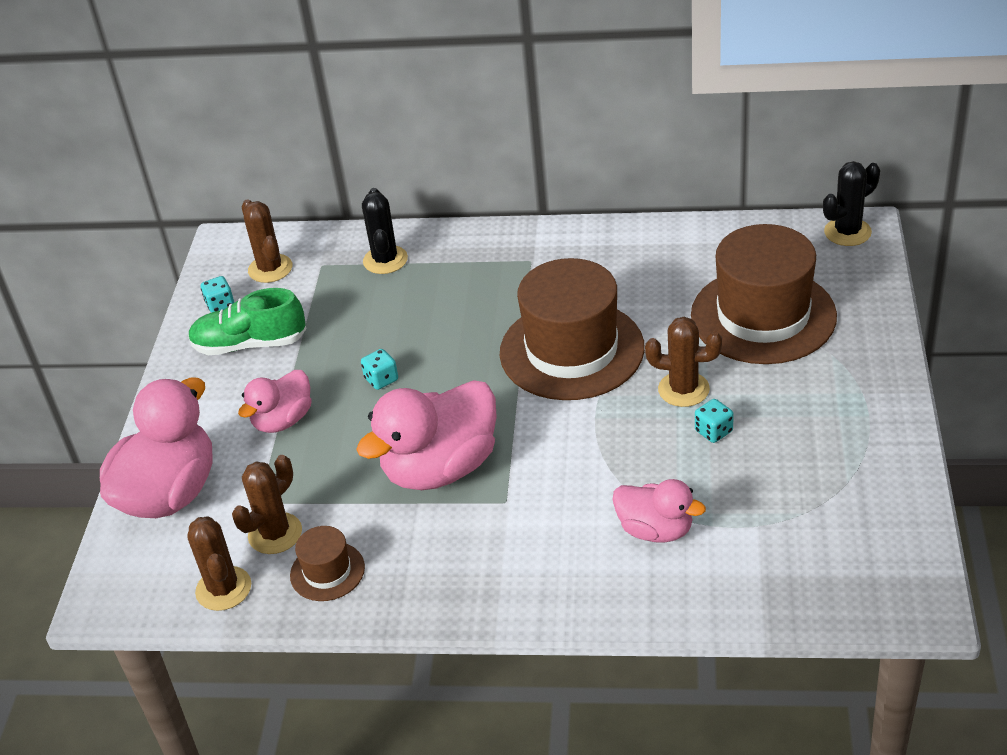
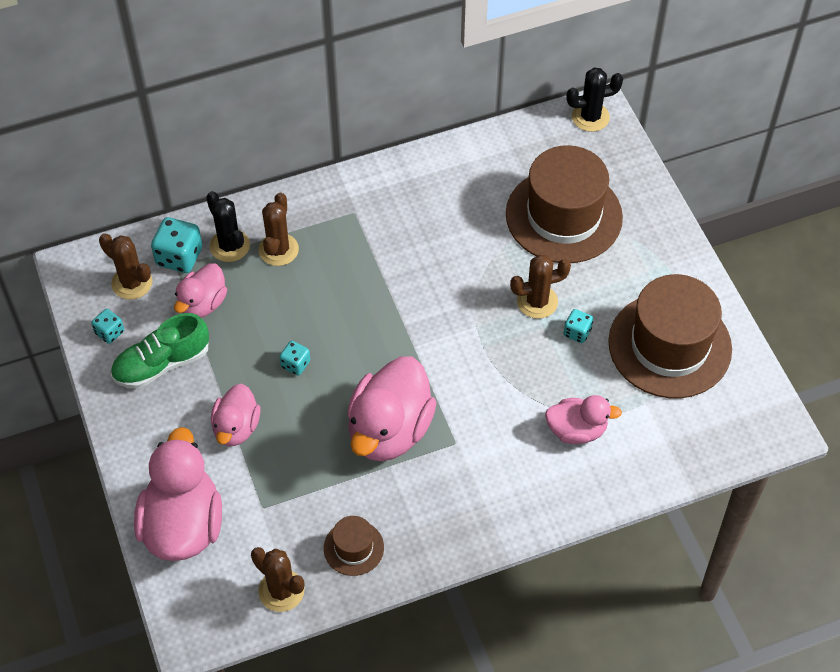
camera: 30 degrees left, 15 degrees up
(275, 534) = (293, 530): brown cactus -> brown cactus (278, 250)
(325, 303) = (202, 304): none -> pink duck
(330, 258) = (179, 257): none -> turquoise dice
(571, 350) = (433, 291): brown hat -> brown hat (669, 345)
(847, 232) = (590, 117): black cactus -> black cactus turned 45 degrees clockwise

